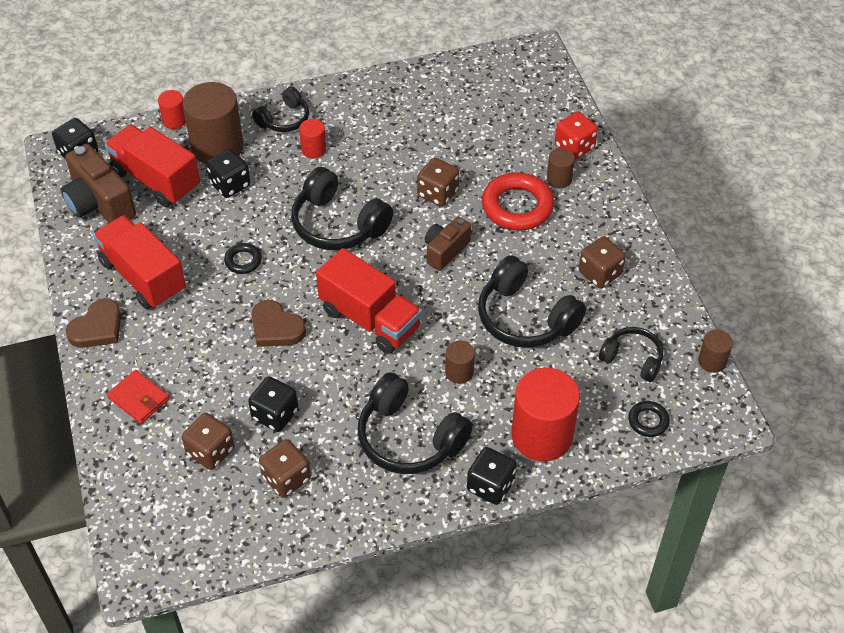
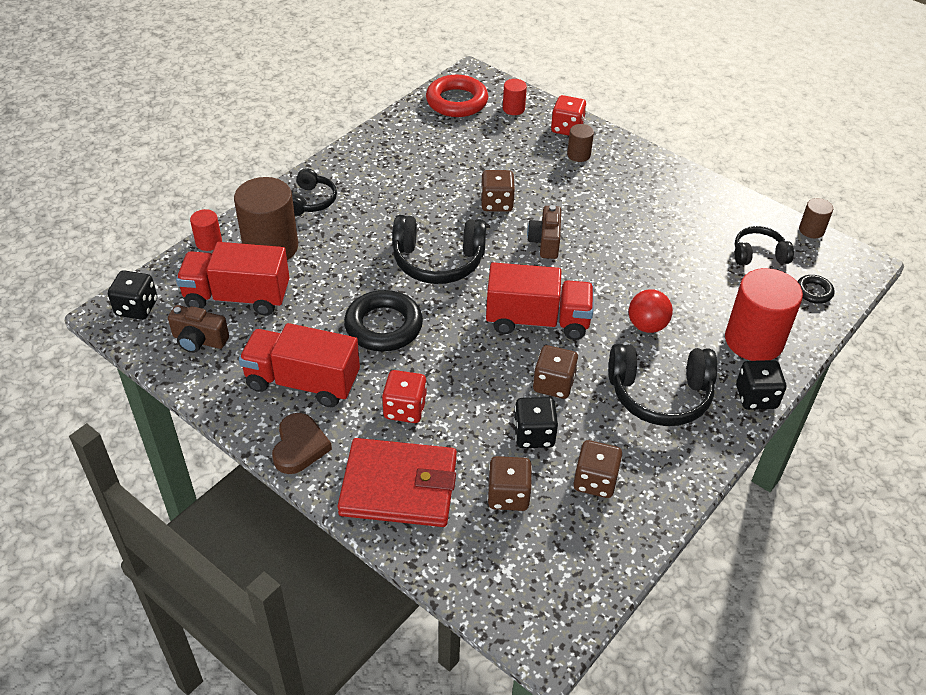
camera: 35 degrees left, 5 degrees down
(99, 203) = (199, 340): brown camera -> brown camera, size x0.63
(139, 398) = (399, 486): red wallet -> red wallet, size x1.96
(197, 339) = (405, 409): none -> red dice
(230, 185) = (312, 271): black dice -> none
(243, 261) = (383, 326): black ring -> black ring, size x1.99
(276, 328) = (465, 365): brown heart -> none
(313, 149) = (360, 214): red cylinder -> red cylinder (513, 109)
(459, 372) = (647, 326): brown cylinder -> red ball
(517, 206) = (567, 186): red ring -> red ring (457, 101)
(525, 318) = (654, 262): black headphones -> none
(600, 273) = (675, 206): brown dice -> brown dice (553, 384)

